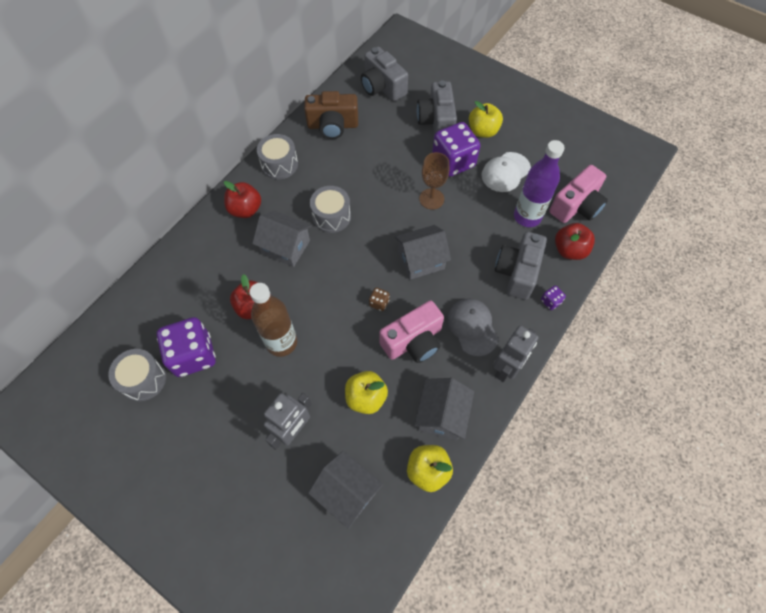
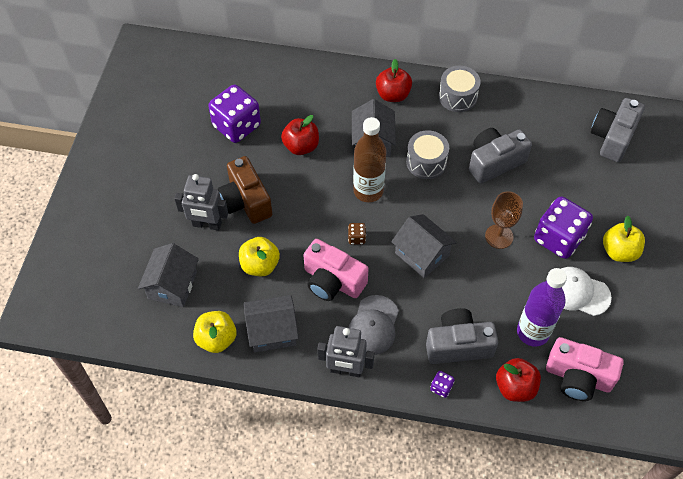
camera: 65 degrees right, 5 degrees down
(143, 379) = (201, 104): grey drum -> none
(282, 342) = (279, 181): brown bottle -> brown bottle (368, 191)
(333, 125) = (532, 117): brown camera -> brown camera (246, 201)
(436, 121) = (602, 203): grey camera -> grey camera (494, 162)
(472, 327) = (373, 325): grey cap -> grey cap turned 150 degrees clockwise

